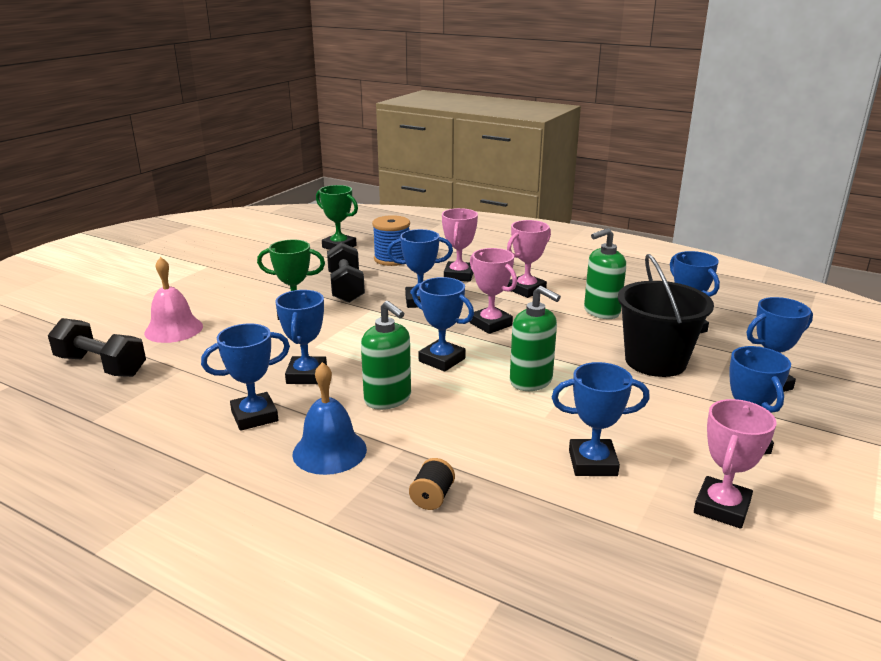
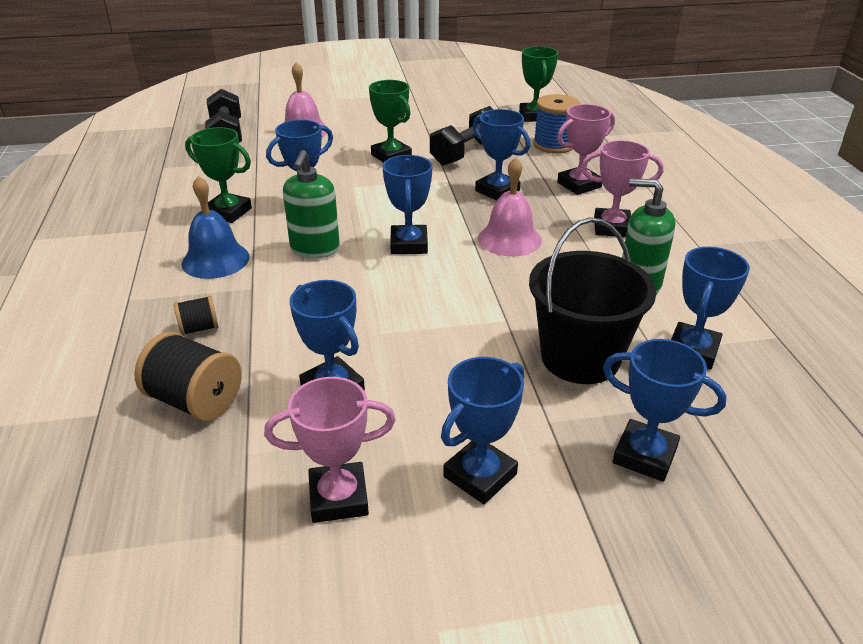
camera: 50 degrees right, 10 degrees up
(254, 416) = (228, 212): blue trophy -> green trophy
(490, 324) = (509, 239): pink trophy -> pink bell
(531, 381) = (433, 301): green soap dispenser -> none
(540, 535) = (195, 401): none -> black spool

